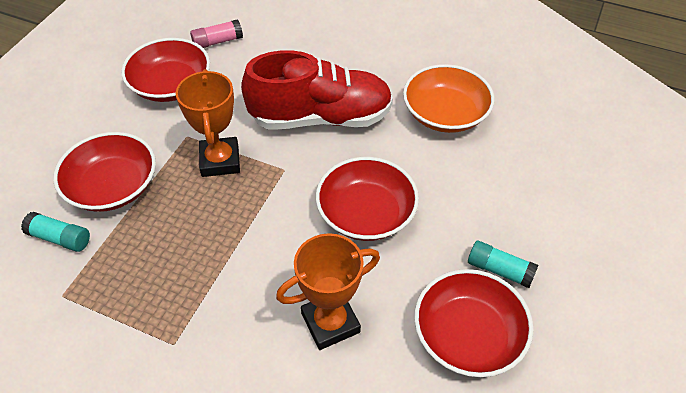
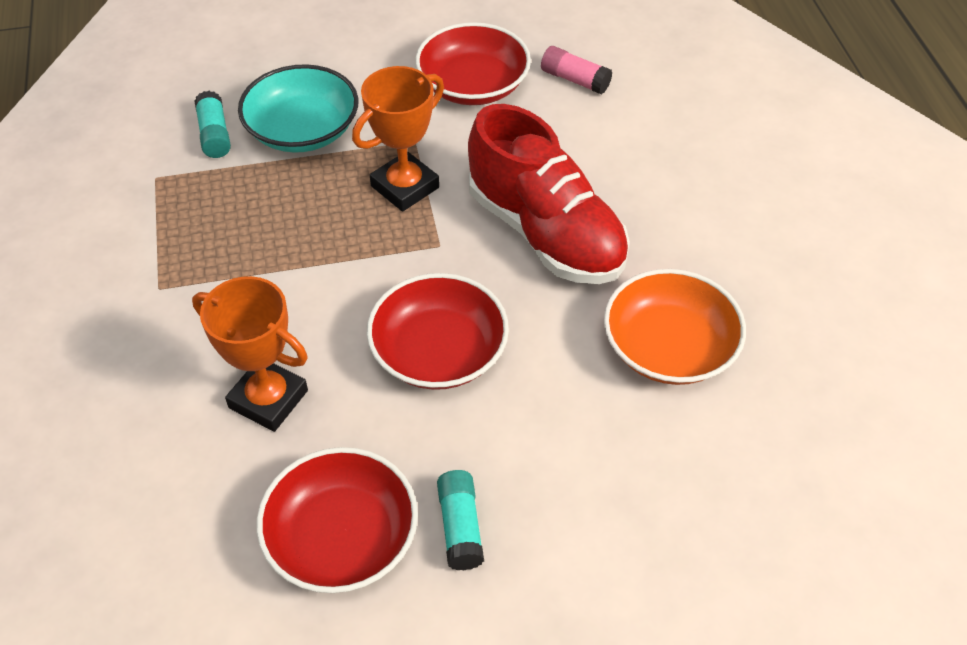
camera: 55 degrees right, 0 degrees up
(113, 186) = (302, 130): red bowl -> turquoise bowl

